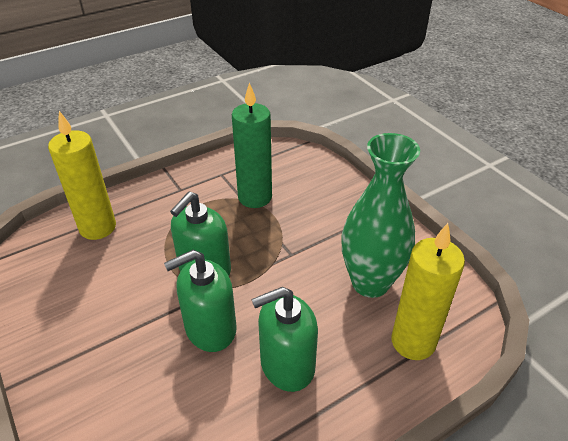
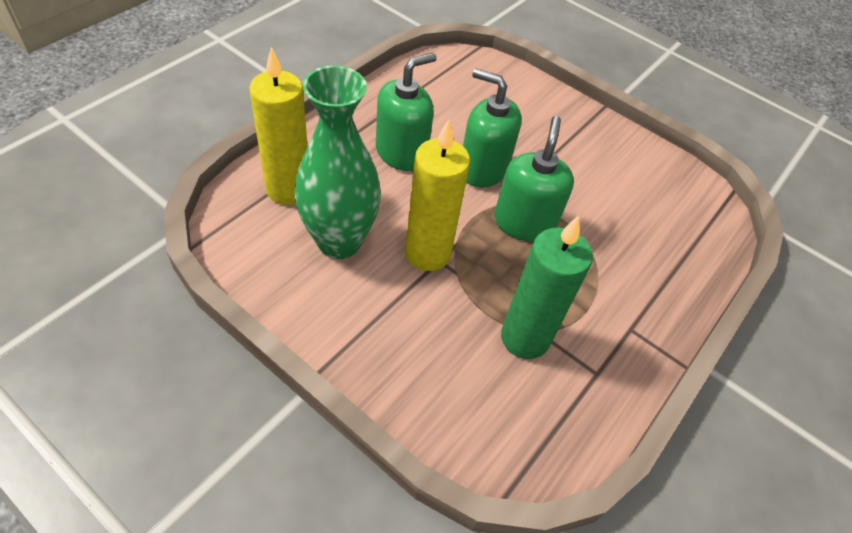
camera: 155 degrees right, 10 degrees up
(98, 227) = (675, 248): yellow candle -> yellow candle (427, 253)
(210, 328) = (483, 168): green soap dispenser -> green soap dispenser turned 105 degrees counterclockwise

